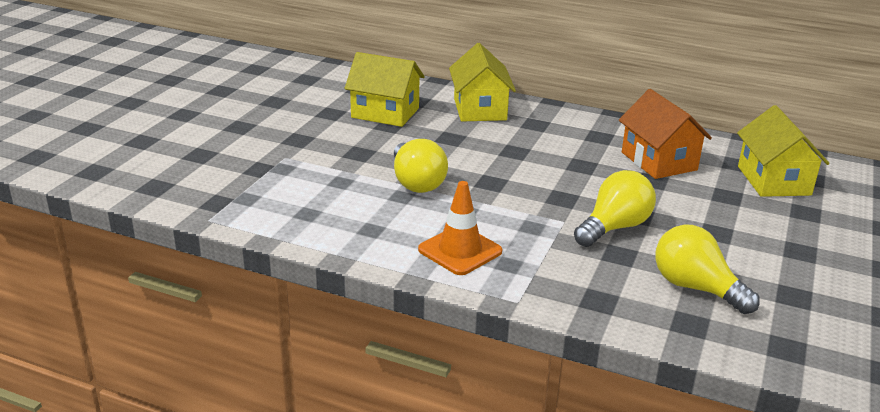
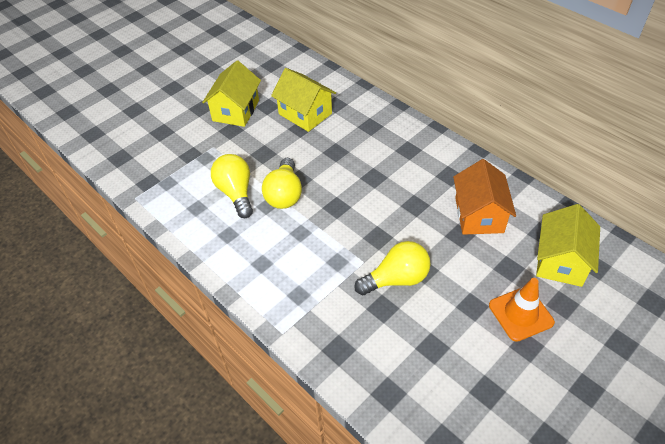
camera: 25 degrees right, 20 degrees up
(460, 250) = (273, 272): orange traffic cone -> orange traffic cone (520, 314)
(479, 109) = (376, 124): yellow house -> yellow house (236, 110)
(695, 288) = (416, 359): yellow light bulb -> yellow light bulb (236, 193)

